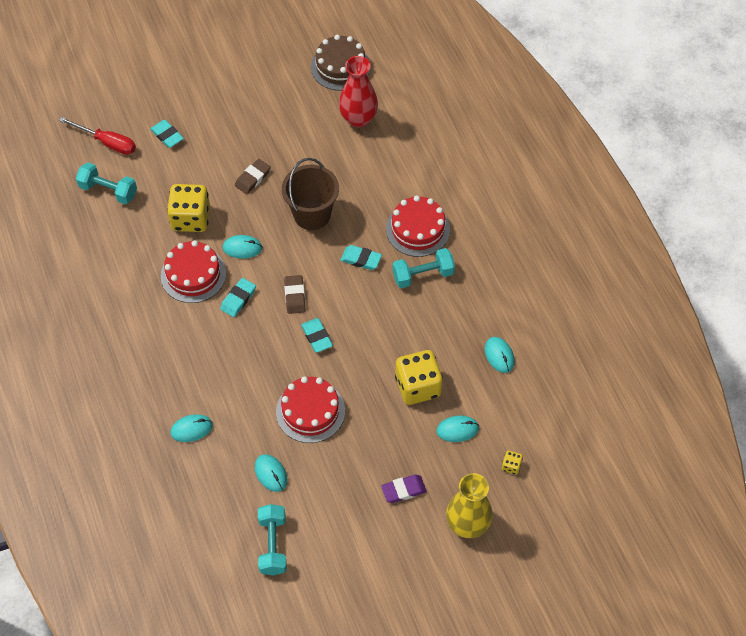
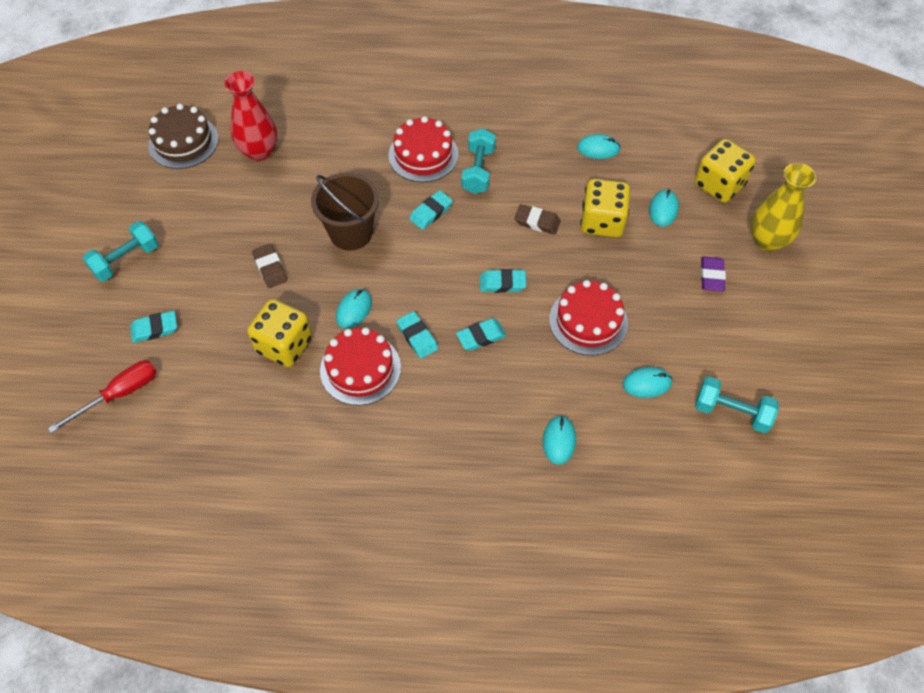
camera: 65 degrees left, 0 degrees up
(108, 191) = (189, 416): turquoise dumbbell -> turquoise dumbbell (126, 260)
(259, 341) = (481, 336): none -> turquoise eraser
(295, 296) = (442, 284): brown eraser -> brown eraser (537, 222)
(511, 466) = (719, 185): yellow dice -> yellow dice, size x2.33

